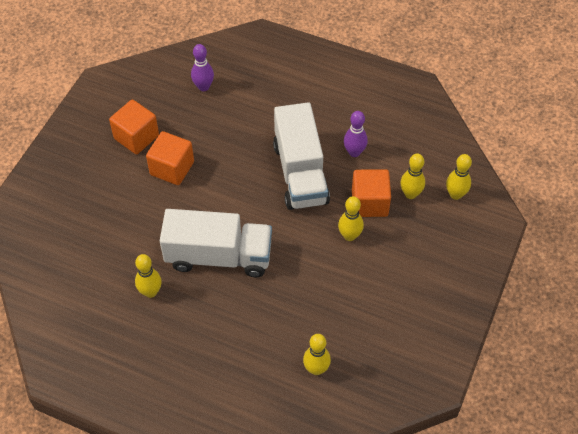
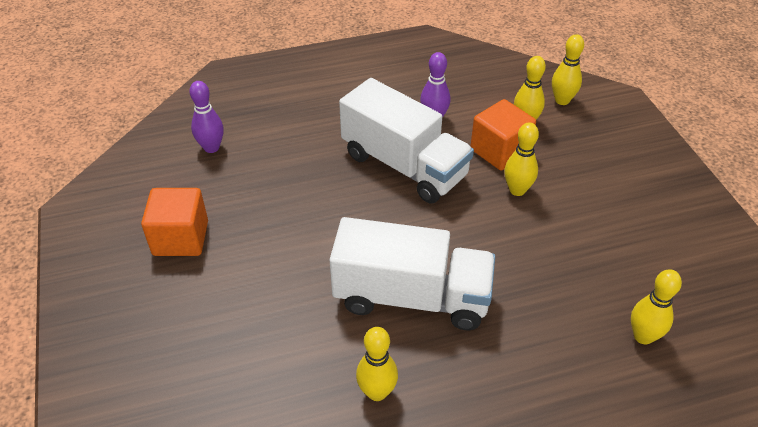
camera: 40 degrees left, 10 degrees down
(172, 168) = (259, 244): orange cube -> none
(219, 256) = (411, 297): white truck -> white truck turned 45 degrees clockwise

